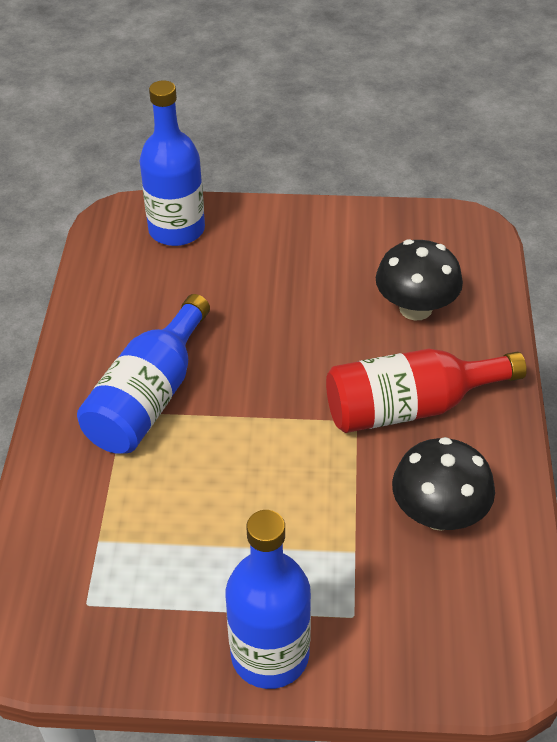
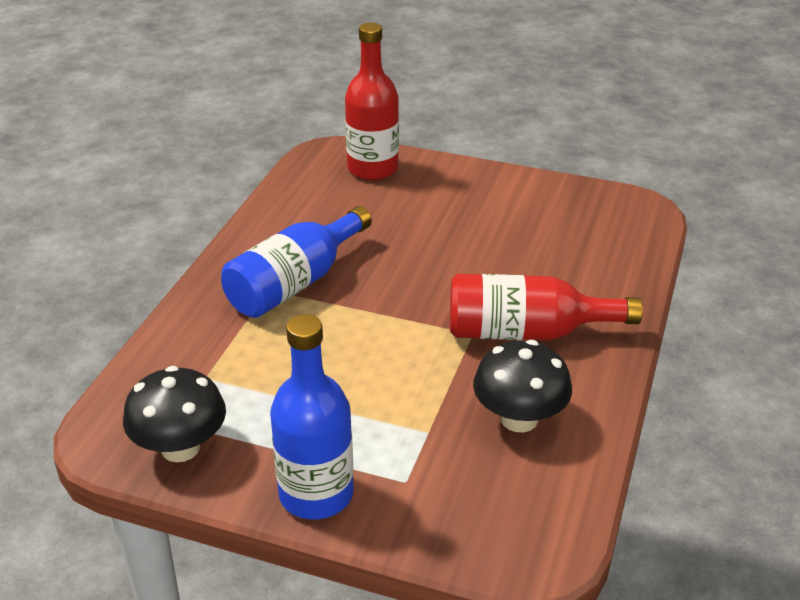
camera: 15 degrees right, 10 degrees down
(176, 230) = (373, 168): blue bottle -> red bottle
(415, 308) = (563, 259): black mushroom -> black mushroom (180, 448)

